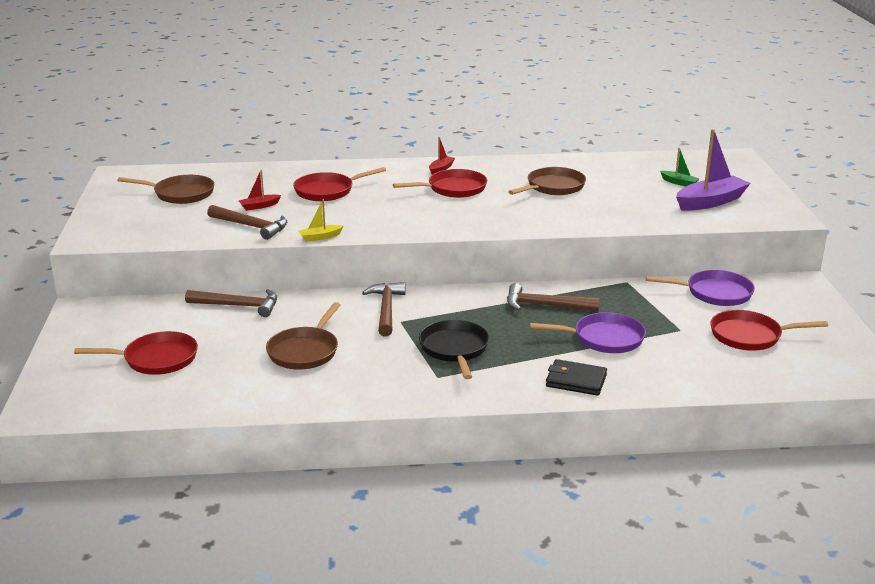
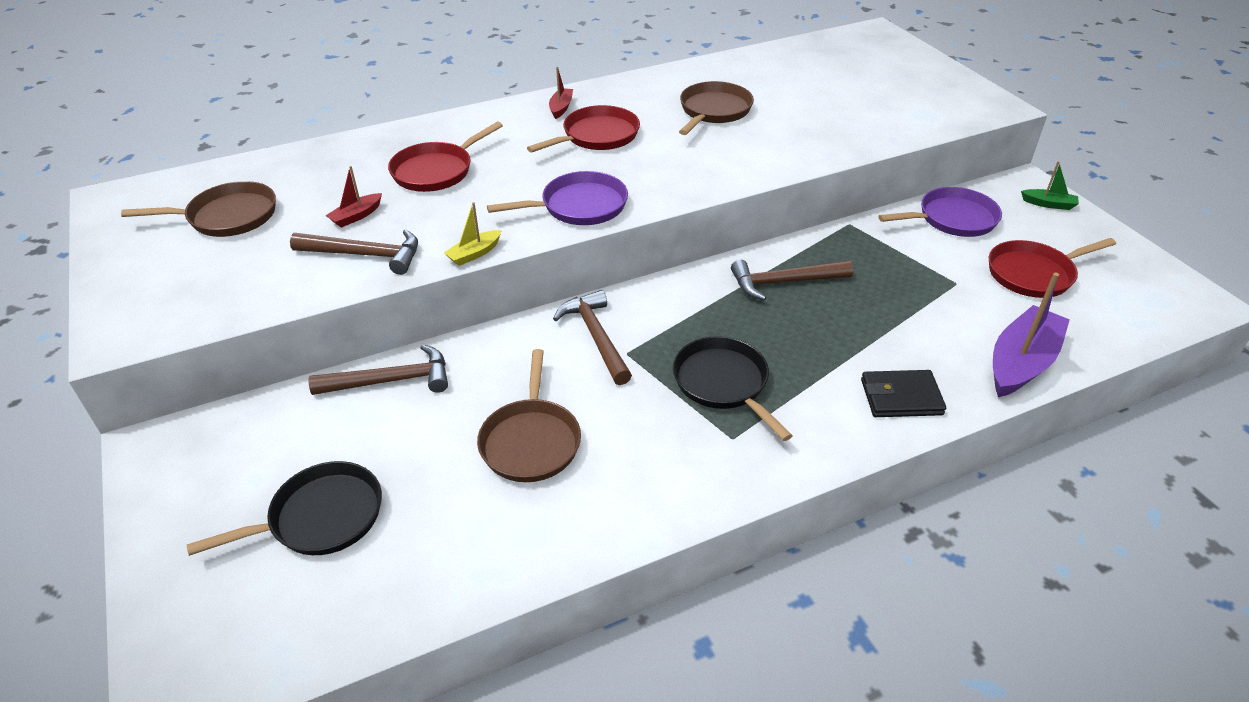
camera: 20 degrees left, 15 degrees up
(156, 359) = (320, 518): red pan -> black pan
(604, 338) = (885, 318): purple pan -> purple pan (579, 206)
(679, 183) = (847, 78): green boat -> green boat (1048, 204)
(710, 202) = (901, 100): purple boat -> purple boat (1021, 362)

